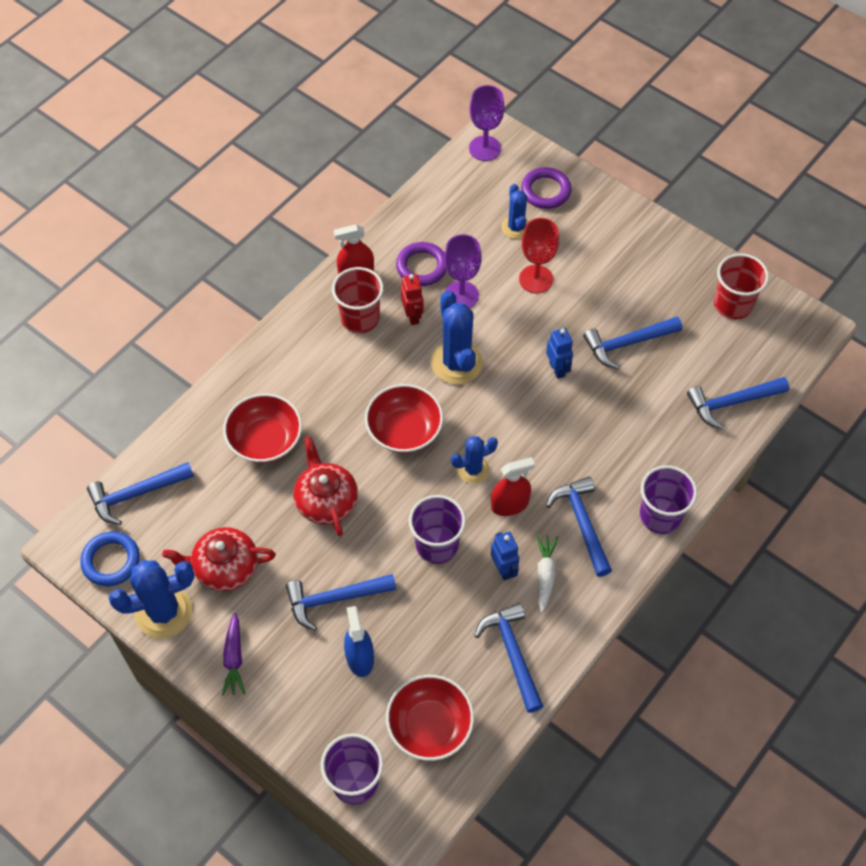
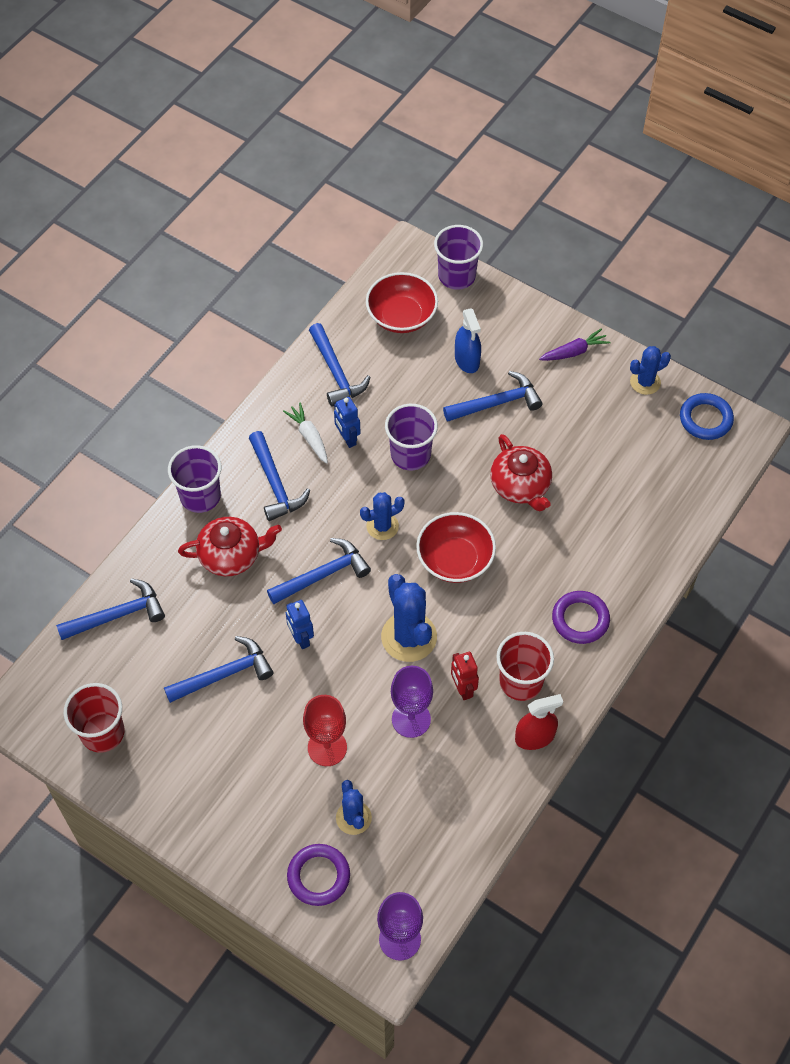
camera: 175 degrees right, 0 degrees up
(136, 494) = (702, 478): blue hammer -> blue hammer (323, 575)
(163, 612) = (645, 382): blue cactus -> blue cactus, size x0.60
(225, 567) = (601, 421): red teapot -> red teapot (231, 555)
(234, 658) = (574, 352): purple carrot -> purple carrot turned 75 degrees clockwise
(265, 440) = (592, 539): red bowl -> none
(422, 267) = (460, 753): purple ring -> purple ring (580, 619)
(509, 504) = (344, 496): red spray bottle -> none
(545, 575) = (309, 436): white carrot -> white carrot turned 150 degrees clockwise

